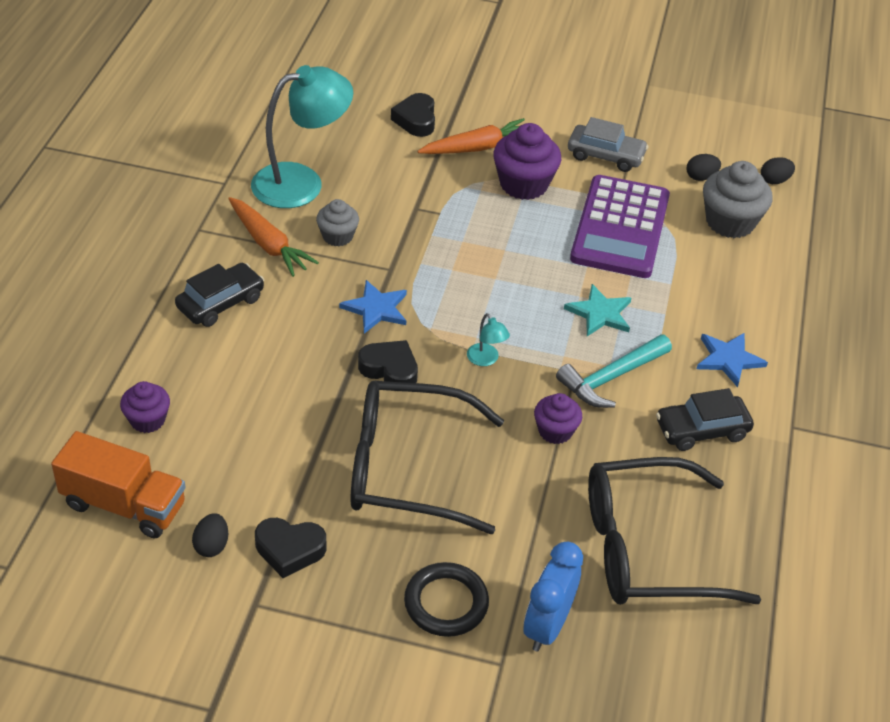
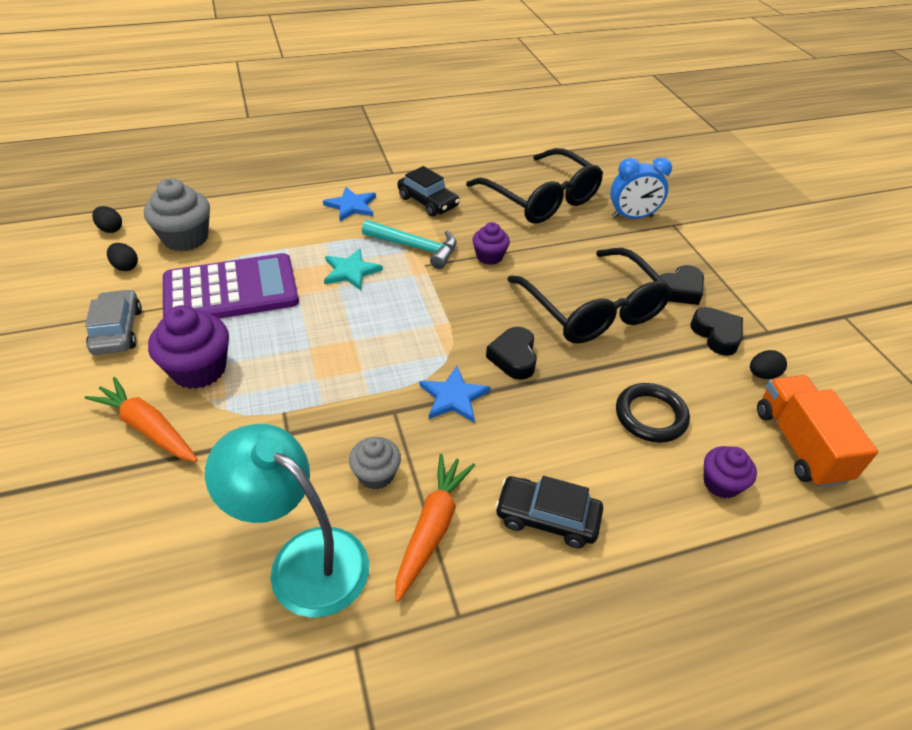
camera: 120 degrees left, 0 degrees up
(416, 120) = (111, 507): black heart -> black heart (680, 290)
(446, 603) = (665, 255): black ring -> black ring (650, 416)
(486, 360) = (453, 310): turquoise lamp -> none

